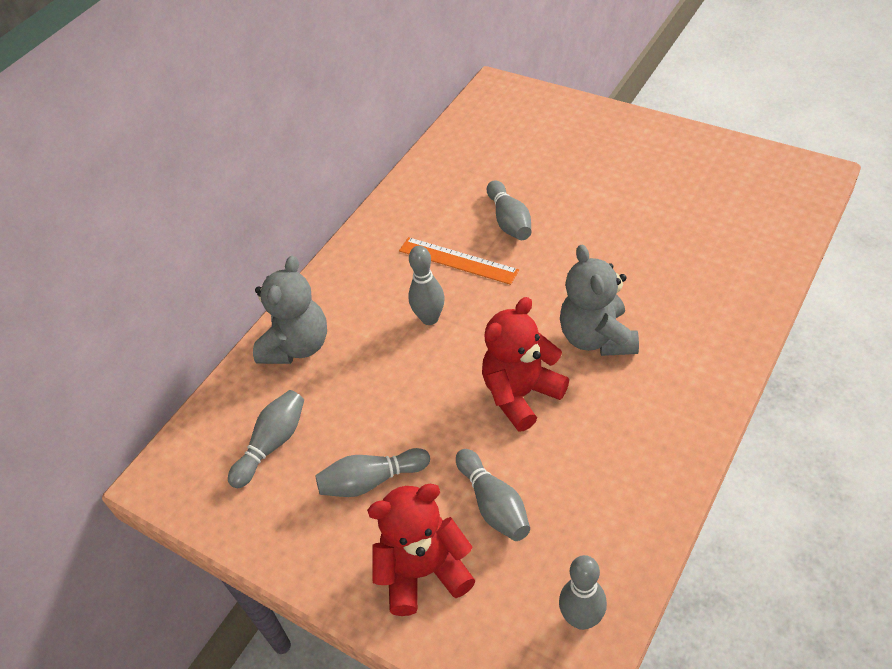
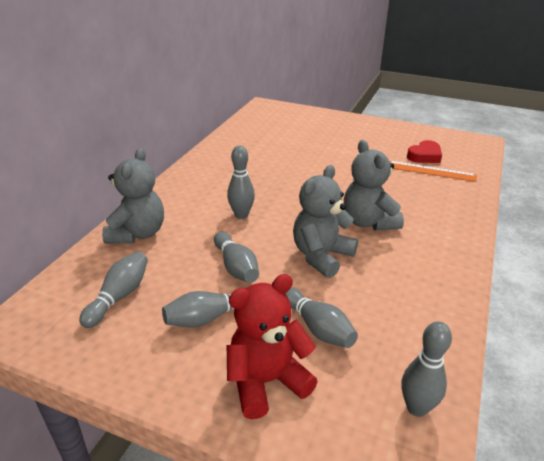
camera: 15 degrees left, 15 degrees down
(458, 260) = (256, 184): orange ruler -> orange ruler (431, 171)
(509, 221) = (289, 164): grey bowling pin -> grey bowling pin (236, 267)
(521, 394) = (321, 256): red teddy bear -> grey teddy bear
(716, 206) = (424, 156): none -> red heart

